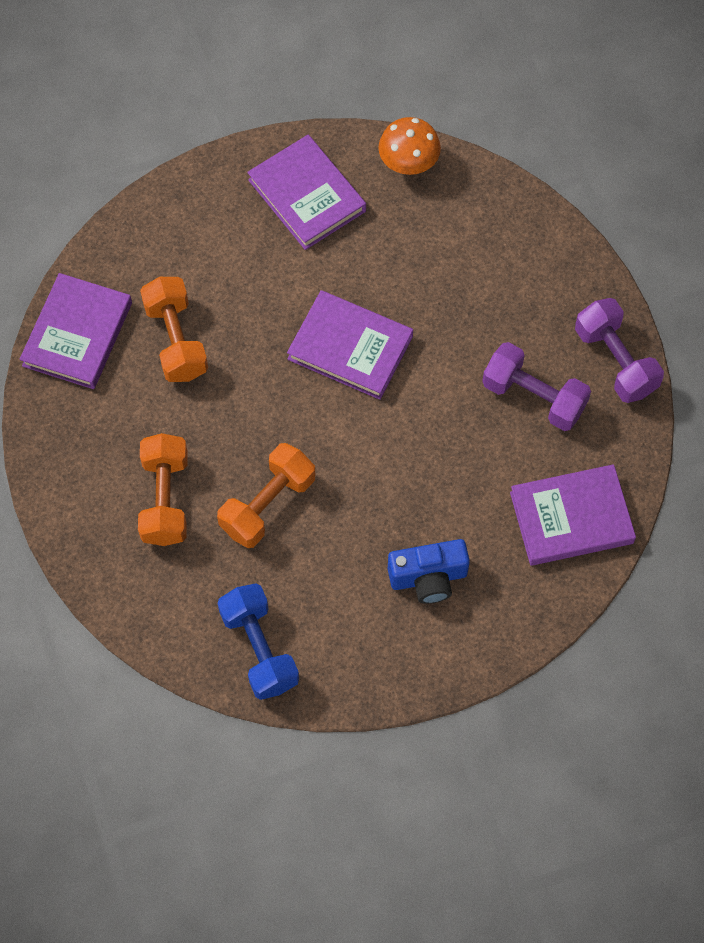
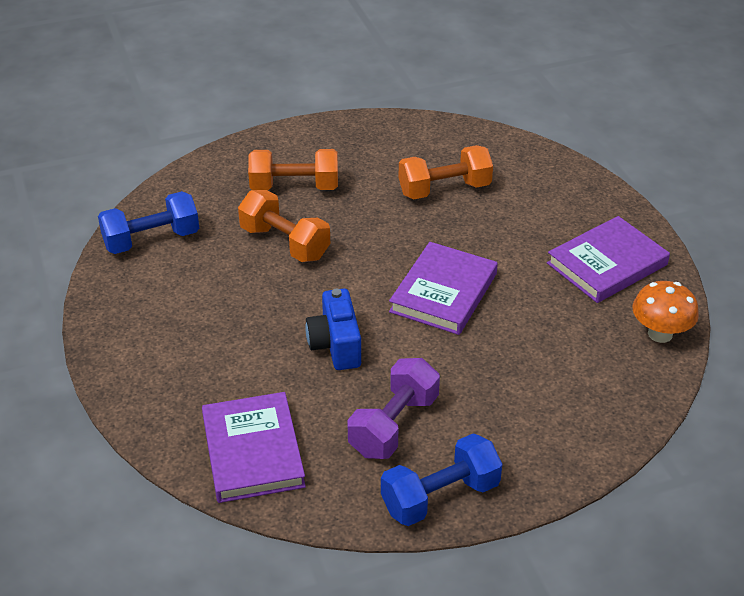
camera: 90 degrees right, 25 degrees down
(77, 334) = (446, 139): purple book -> none
(428, 578) = (201, 343): blue camera -> blue camera (336, 345)
(615, 361) = (440, 497): purple dumbbell -> blue dumbbell

